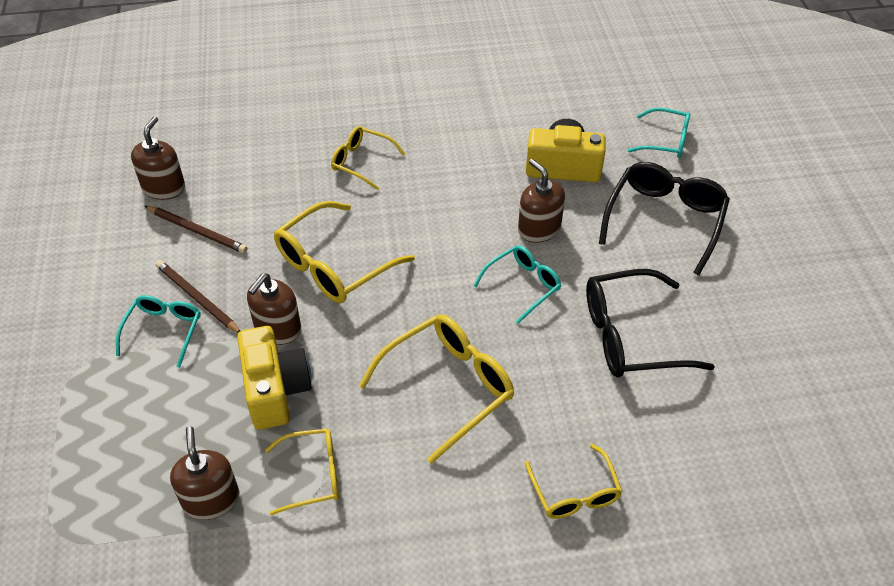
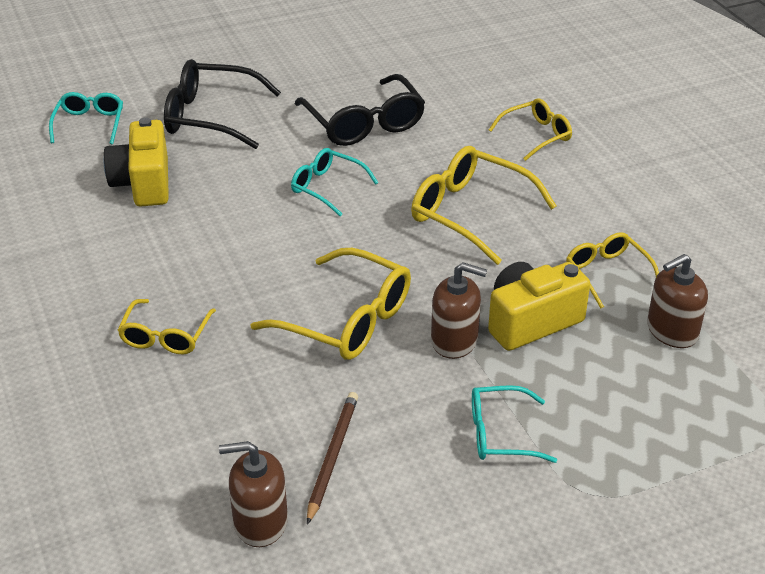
camera: 105 degrees left, 10 degrees down
(197, 299) = (441, 419): brown pencil -> none
(539, 229) = (245, 187): brown soap dispenser -> none

